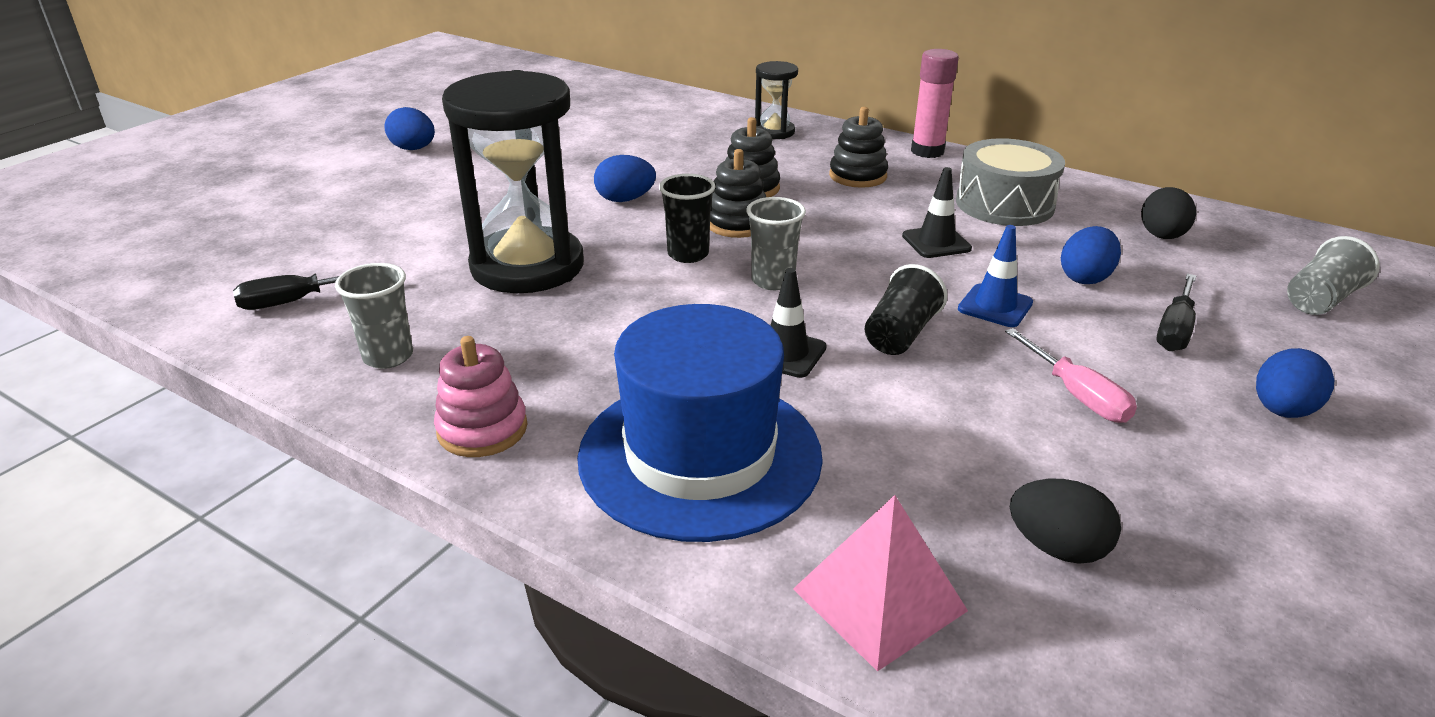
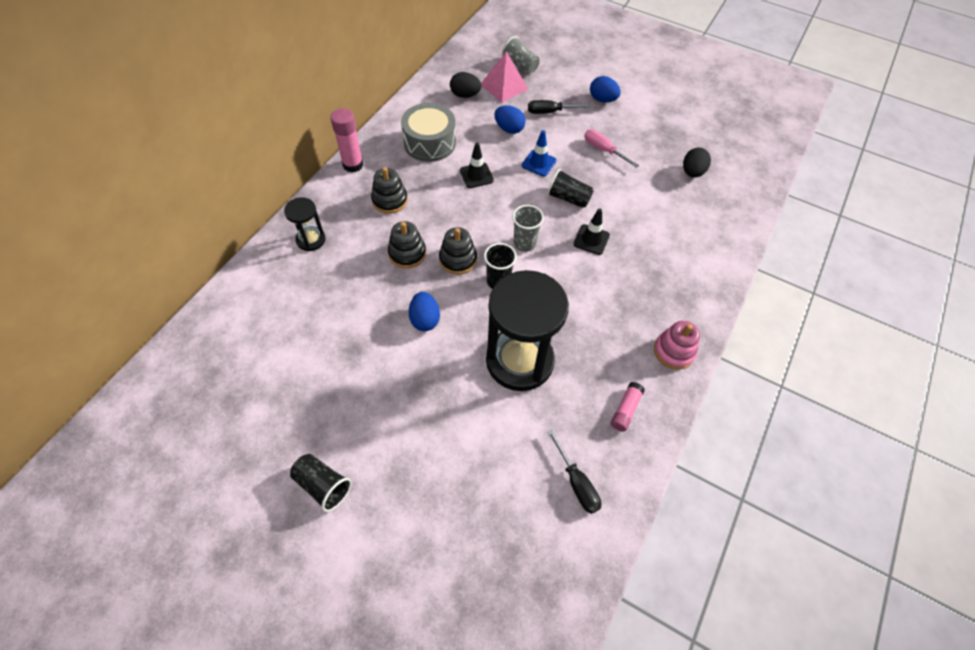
camera: 95 degrees left, 25 degrees up
(388, 356) = (625, 410): grey cup -> pink glue stick
(413, 149) = (323, 485): blue egg -> black cup
(700, 455) = (671, 269): blue hat -> none
(879, 599) = (729, 219): pink pyramid -> pink pyramid (504, 86)
(1076, 395) = (604, 150): pink screwdriver -> pink screwdriver turned 105 degrees counterclockwise
(1175, 329) = (550, 112): black screwdriver -> black screwdriver turned 150 degrees clockwise

